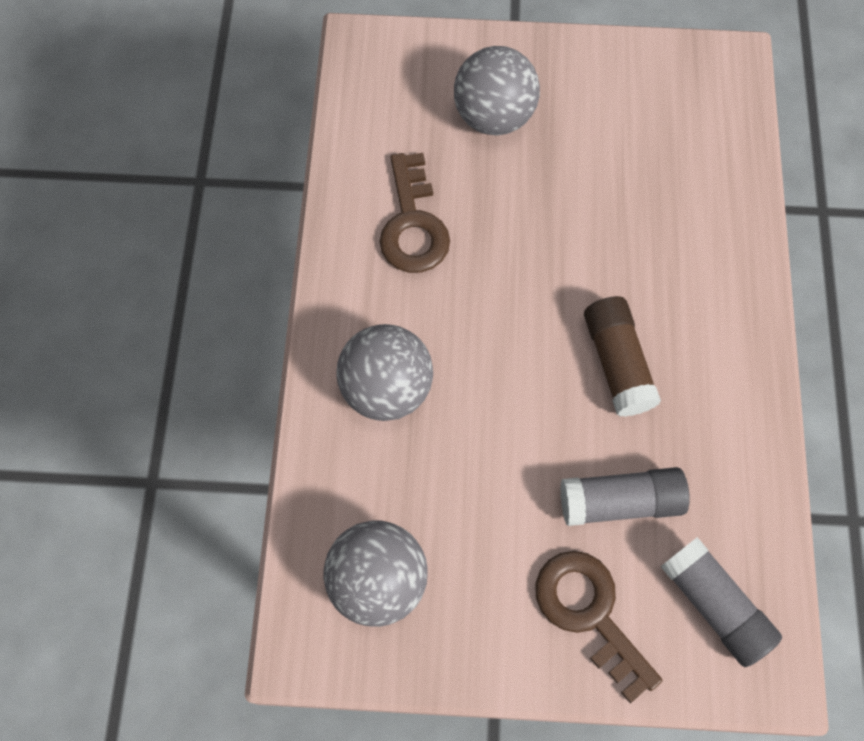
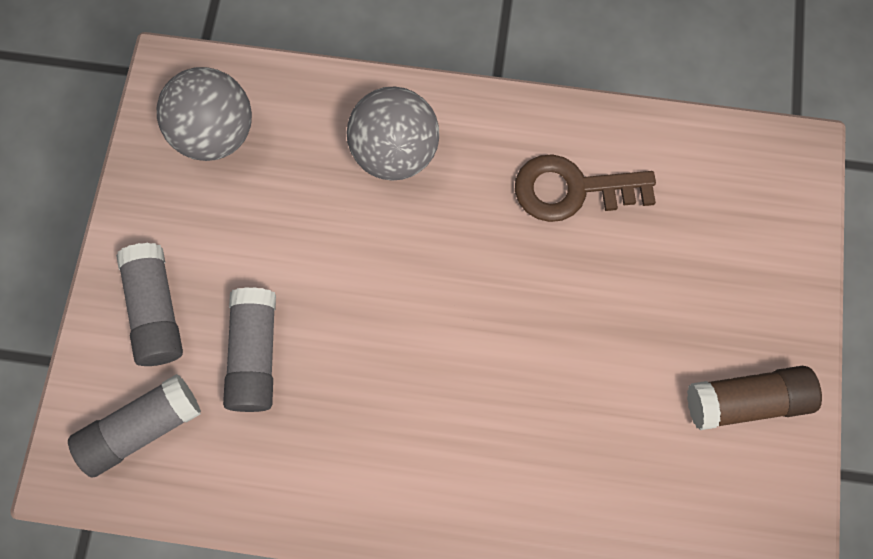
camera: 95 degrees right, 5 degrees up
(494, 116) = (704, 283): grey ball -> none
(589, 613) = (156, 311): brown key -> grey glue stick
(617, 363) = (399, 374): brown glue stick -> brown glue stick (746, 401)

